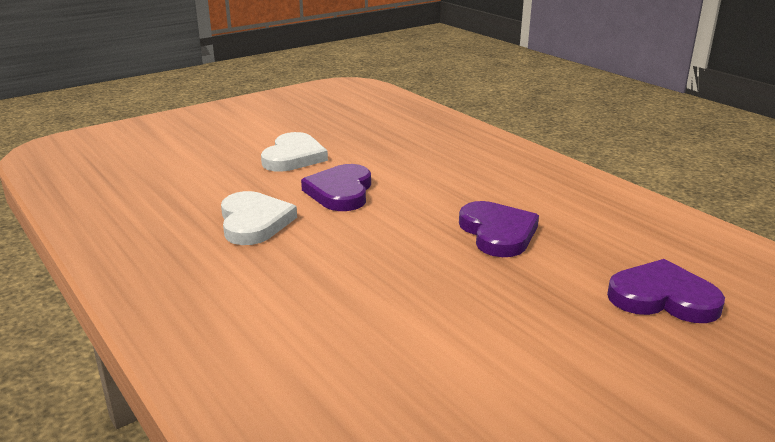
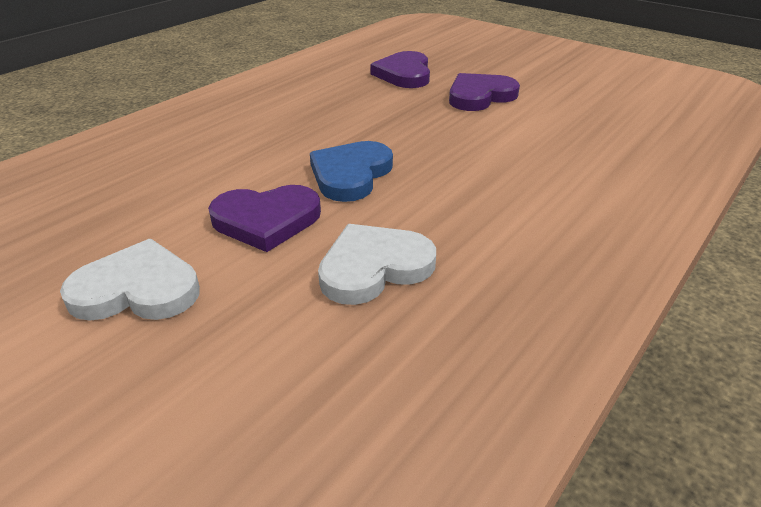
camera: 105 degrees left, 10 degrees up
(391, 228) = (350, 174): none -> blue heart
(498, 233) = (337, 126): purple heart -> purple heart (480, 96)

